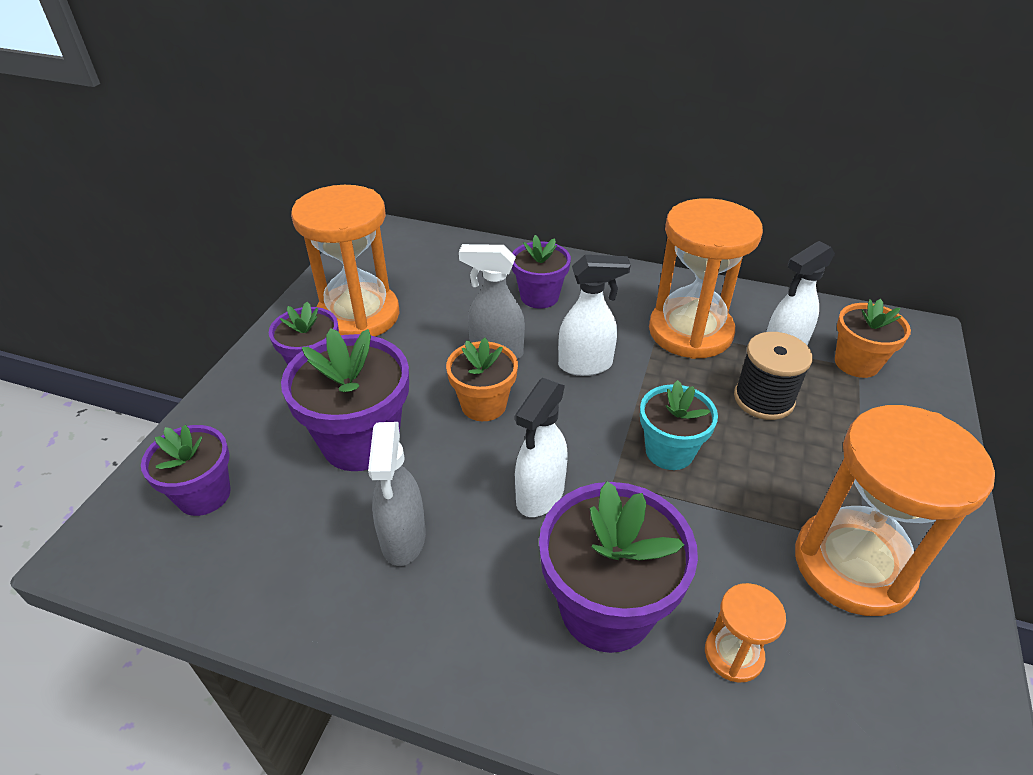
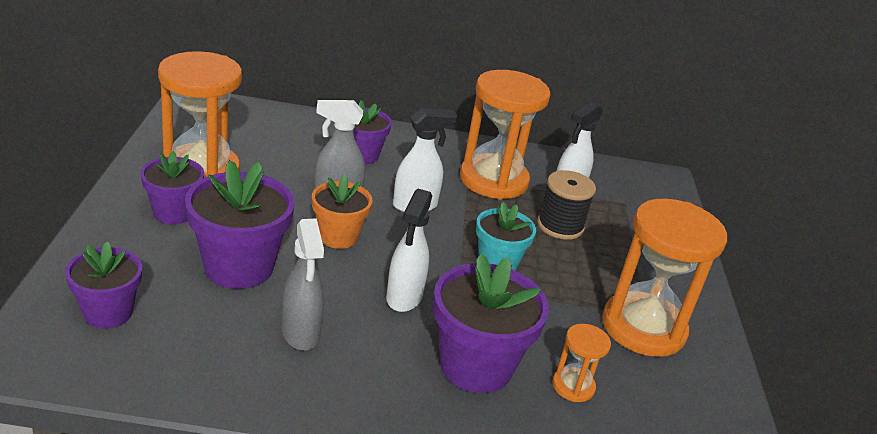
camera: 20 degrees left, 10 degrees down
(856, 363) = (623, 200): orange flower pot -> none

